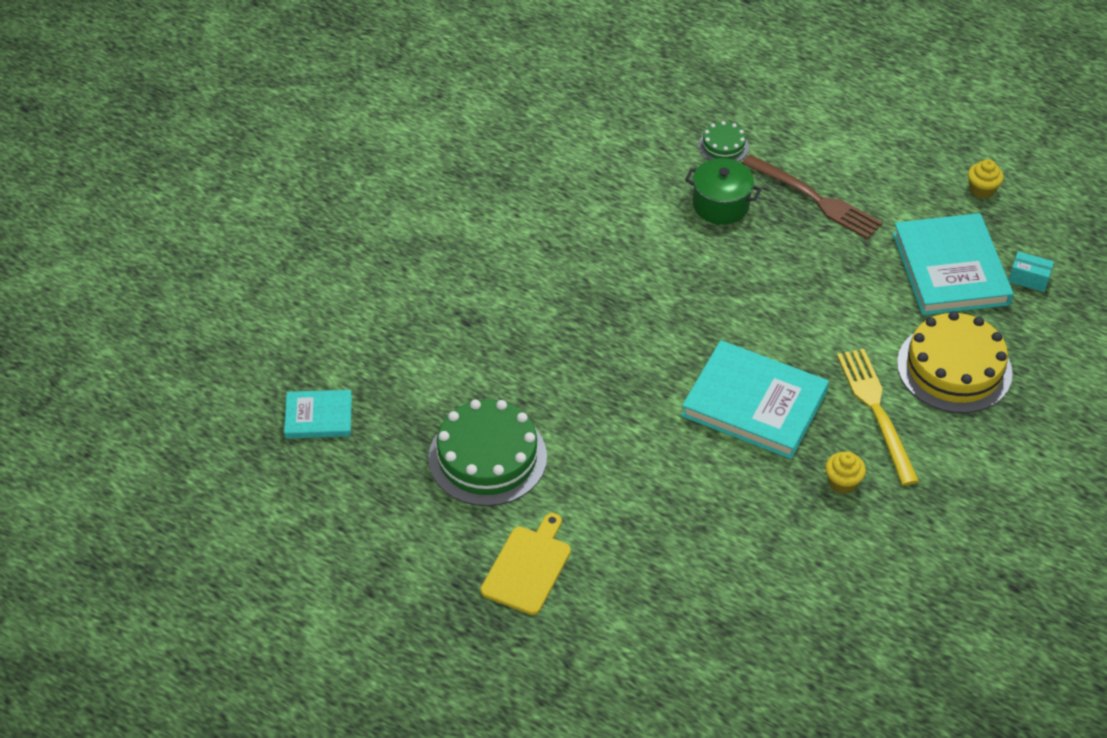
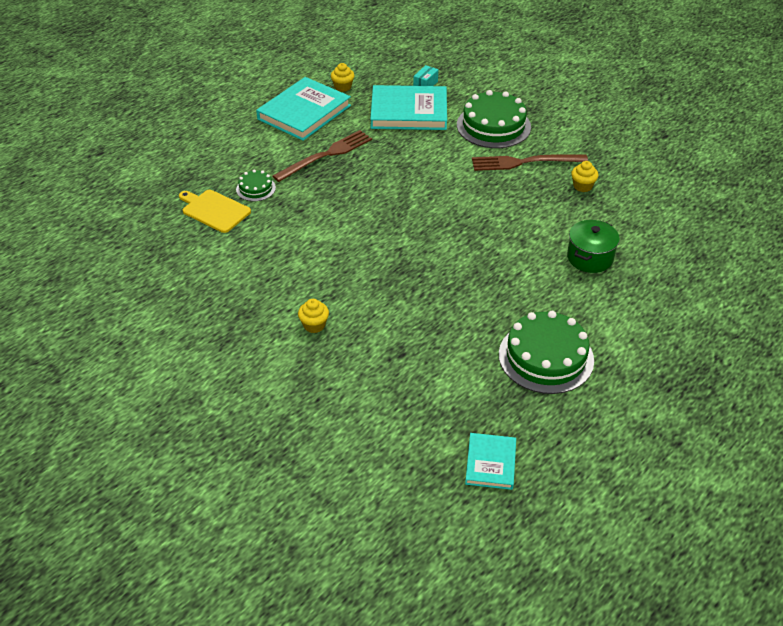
camera: 80 degrees left, 5 degrees down
(497, 240) = (314, 325): none -> yellow cupcake
(528, 567) = (652, 346): yellow cutting board -> yellow cutting board (214, 210)
(720, 205) = (316, 199): green pot -> green pot (590, 258)
(754, 404) = (511, 213): turquoise book -> turquoise book (304, 112)
(877, 411) = (525, 162): yellow fork -> brown fork
(954, 368) = (493, 126): yellow cake -> green cake

